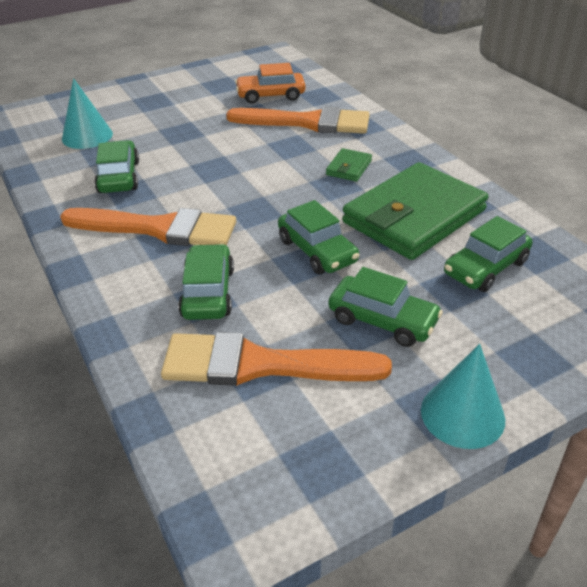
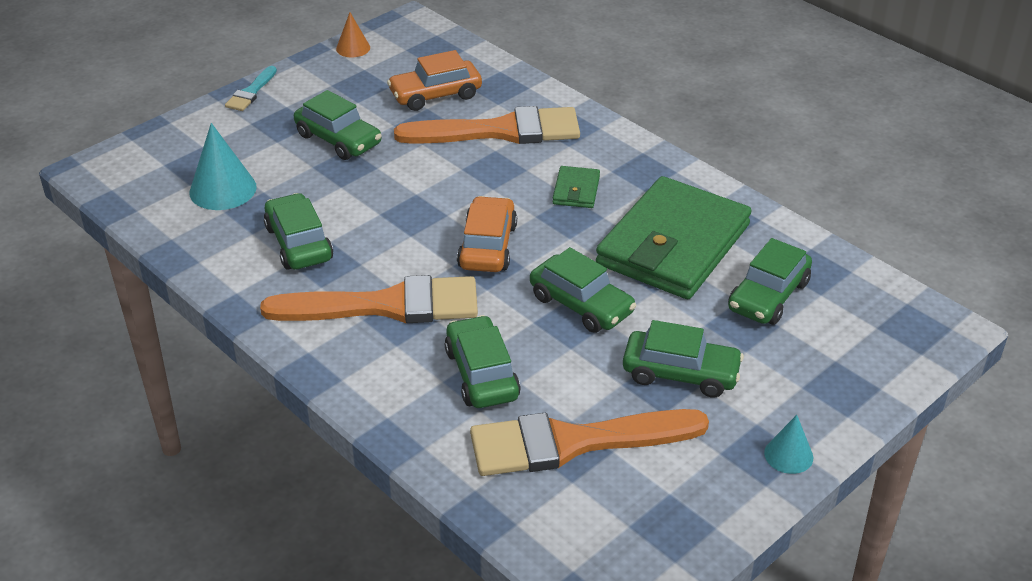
camera: 15 degrees left, 0 degrees up
(143, 81) = (251, 92): none -> turquoise brush
(186, 115) = (338, 139): none -> green car
(227, 63) = (353, 48): none -> orange cone
(260, 197) = (487, 246): none -> orange car
(462, 414) = (788, 455): turquoise cone -> turquoise cone, size x0.59

